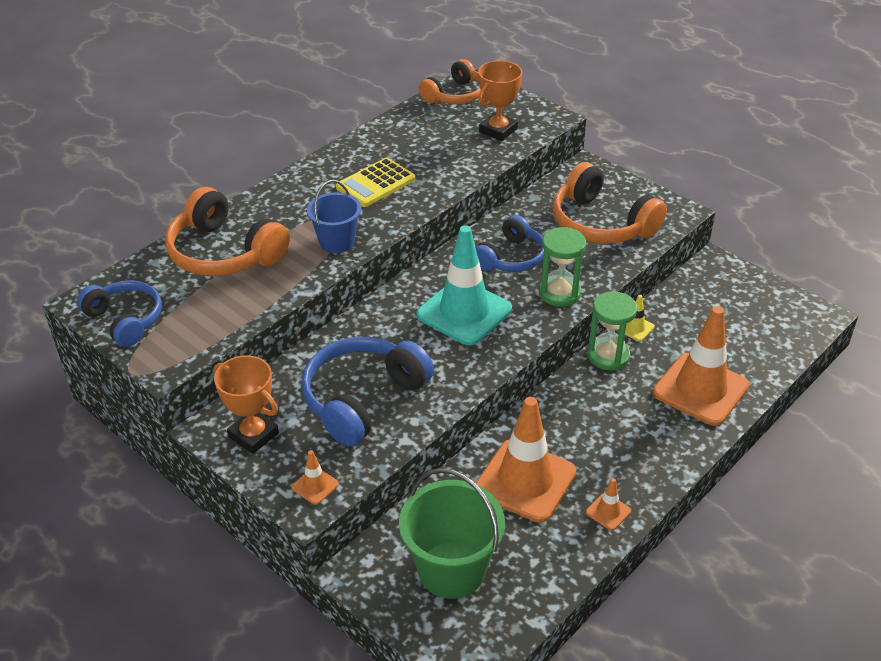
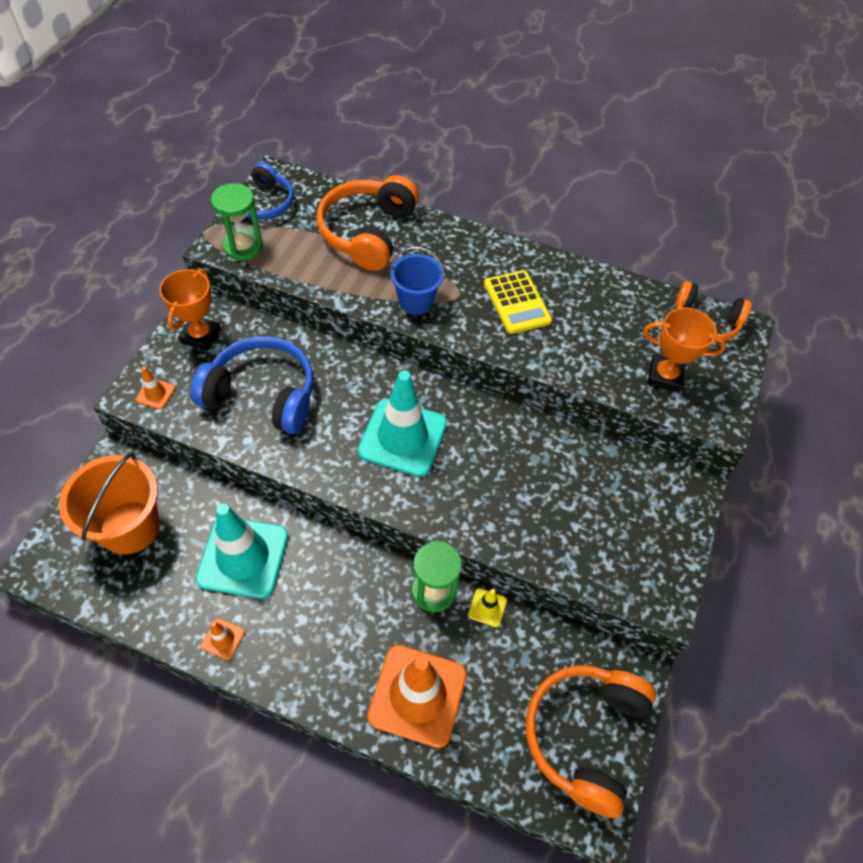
camera: 65 degrees right, 15 degrees up
(375, 183) = (517, 302): yellow calculator -> yellow calculator turned 135 degrees counterclockwise
(451, 570) = (130, 527): green bucket -> orange bucket
(511, 257) = (501, 455): blue headphones -> none
(525, 481) = (243, 557): orange traffic cone -> turquoise traffic cone
(559, 293) = (465, 512): green hourglass -> green hourglass (243, 246)
(601, 223) = (599, 525): orange headphones -> orange headphones (585, 735)

